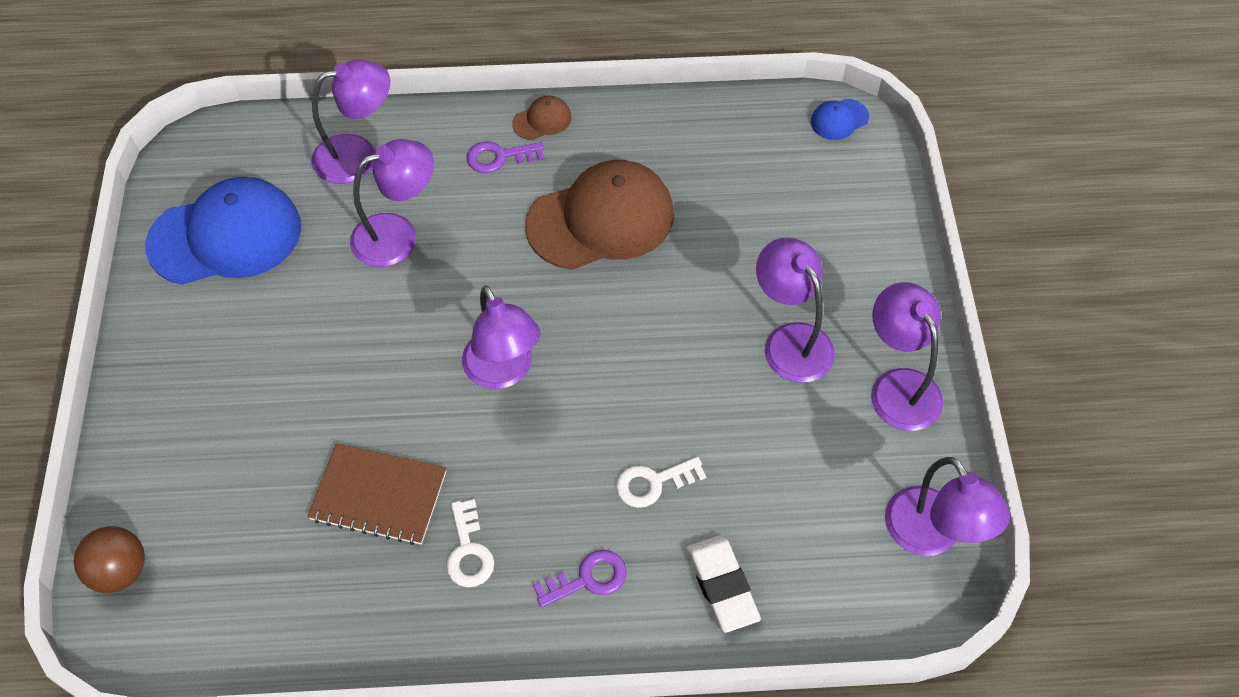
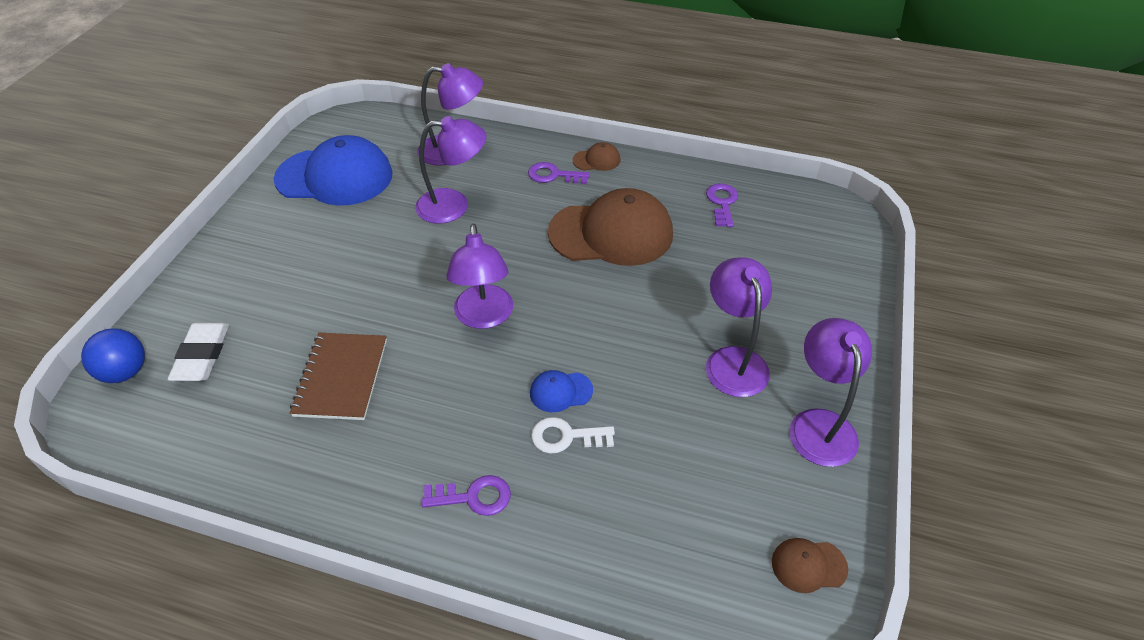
camera: 20 degrees right, 10 degrees down
(120, 571) = (125, 372): brown ball -> blue ball
(379, 495) = (341, 377): brown notebook -> brown notebook turned 60 degrees clockwise
(468, 551) = (387, 442): white key -> none
(711, 141) = (722, 203): none -> purple key
(722, 586) = (589, 543): white eraser -> white eraser (202, 355)
(839, 119) = (835, 213): blue cap -> blue cap (560, 391)
(931, 536) = (808, 565): purple lamp -> brown cap

